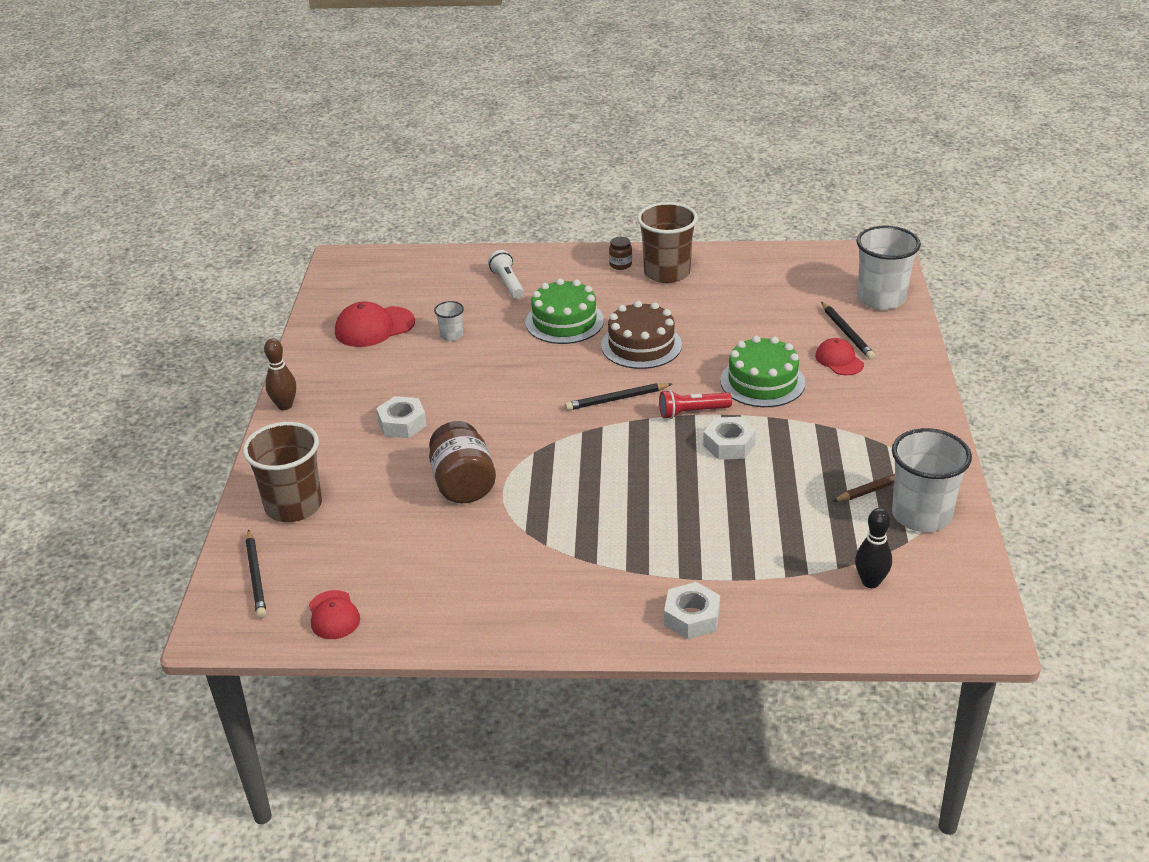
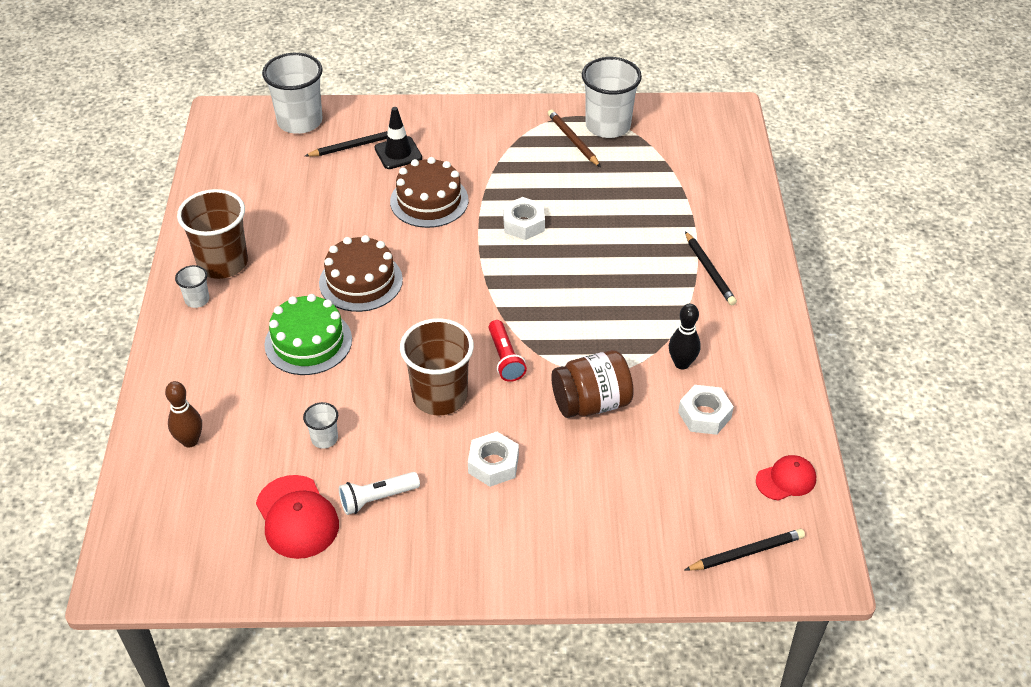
camera: 95 degrees left, 10 degrees up
(285, 406) = (458, 583): brown bowling pin -> brown bowling pin (190, 441)
(293, 506) = (637, 540): brown cup -> brown cup (440, 396)
(507, 283) = (218, 396): white flashlight -> white flashlight (377, 498)
(616, 399) = (453, 297): black pencil -> black pencil (709, 271)
(620, 265) = (197, 300): brown jar -> white cup
(691, 617) = (741, 249): white nut -> white nut (704, 415)
(692, 412) = (475, 246): red flashlight -> red flashlight (505, 358)
(762, 382) = (429, 201): green cake -> brown cake
(839, 360) = (398, 153): red cap -> black traffic cone
(870, 582) = (686, 156): black bowling pin -> black bowling pin (682, 363)

